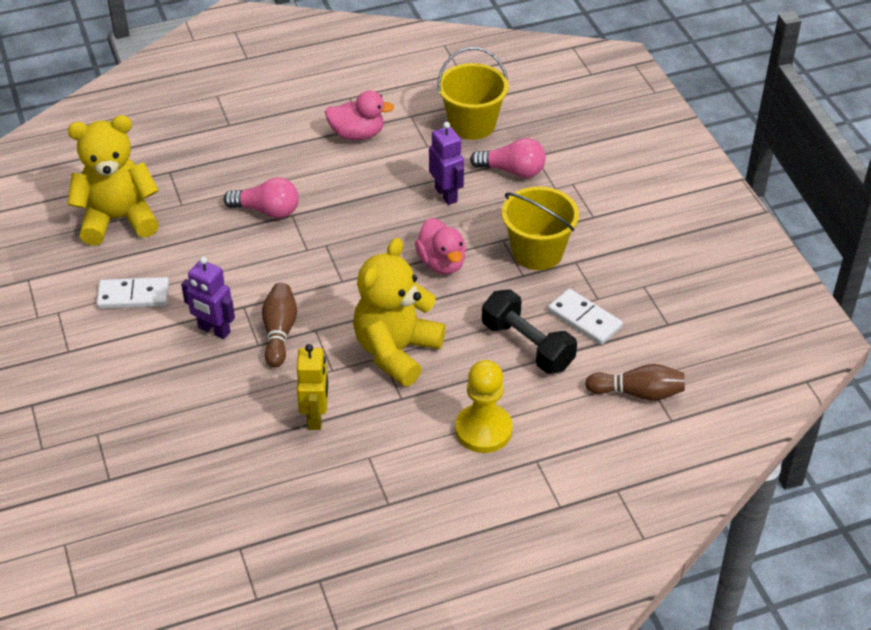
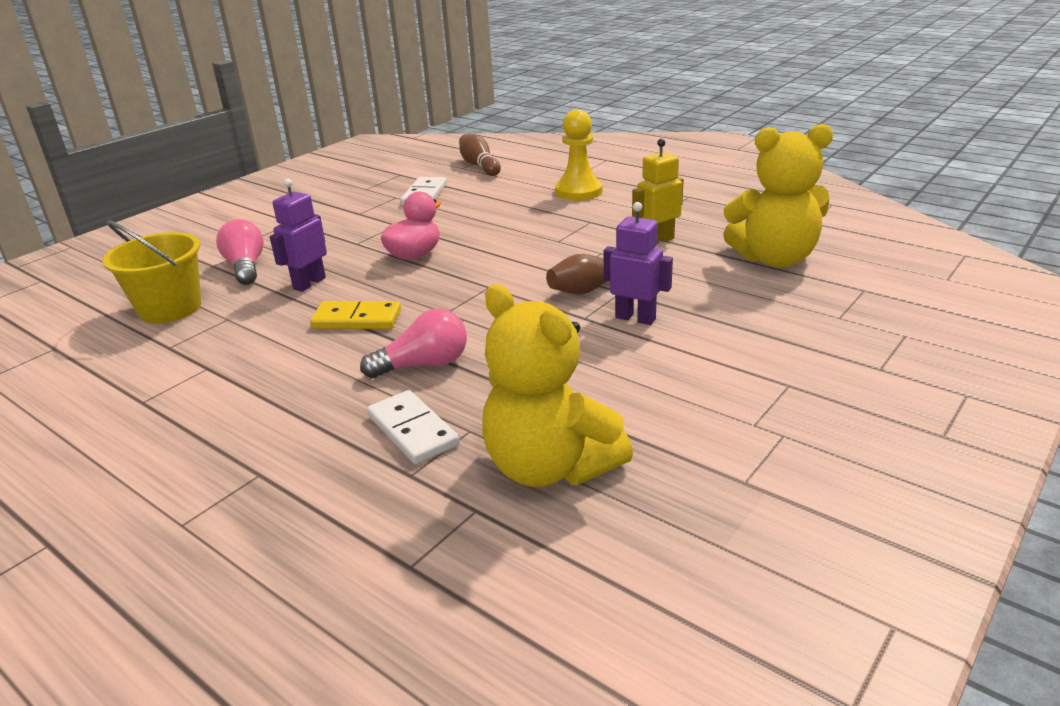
camera: 120 degrees left, 15 degrees down
(133, 295) = (657, 385): white domino -> white domino (412, 430)
(214, 330) = (635, 318): purple robot -> purple robot turned 60 degrees counterclockwise
(267, 211) = (424, 365): pink light bulb -> pink light bulb turned 90 degrees clockwise
(357, 134) = (227, 365): pink duck -> none
(361, 201) = (357, 319): none -> yellow domino
(396, 351) = (545, 238): yellow teddy bear -> yellow teddy bear (774, 259)
(527, 345) = (476, 202): black dumbbell -> none
(537, 252) = (360, 227): yellow bucket -> none

